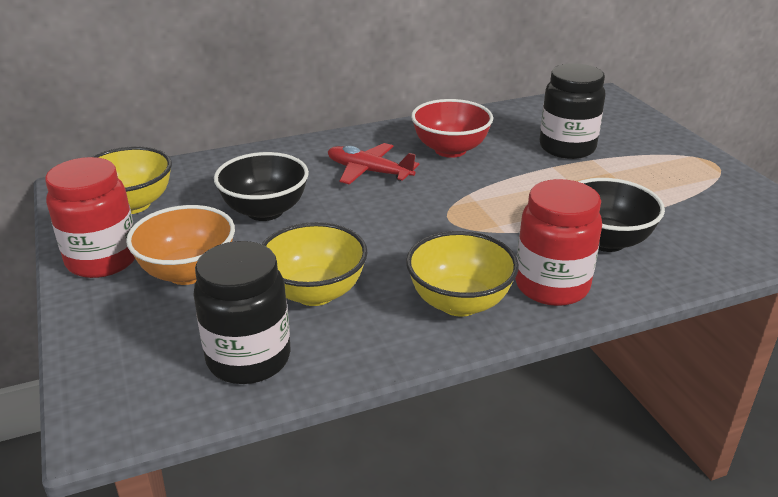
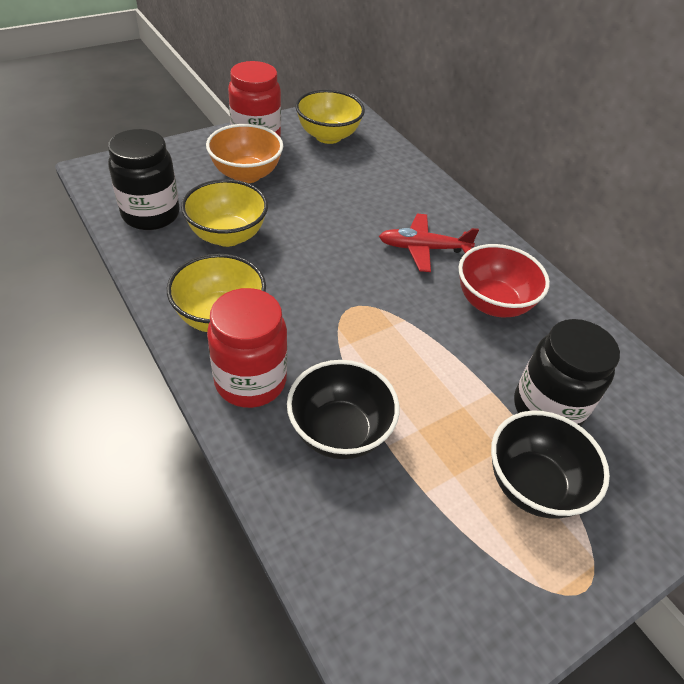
camera: 75 degrees right, 15 degrees up
(265, 211) = (336, 197): black bowl -> black bowl (532, 485)
(368, 171) = (423, 248): red plane -> red plane turned 105 degrees counterclockwise

